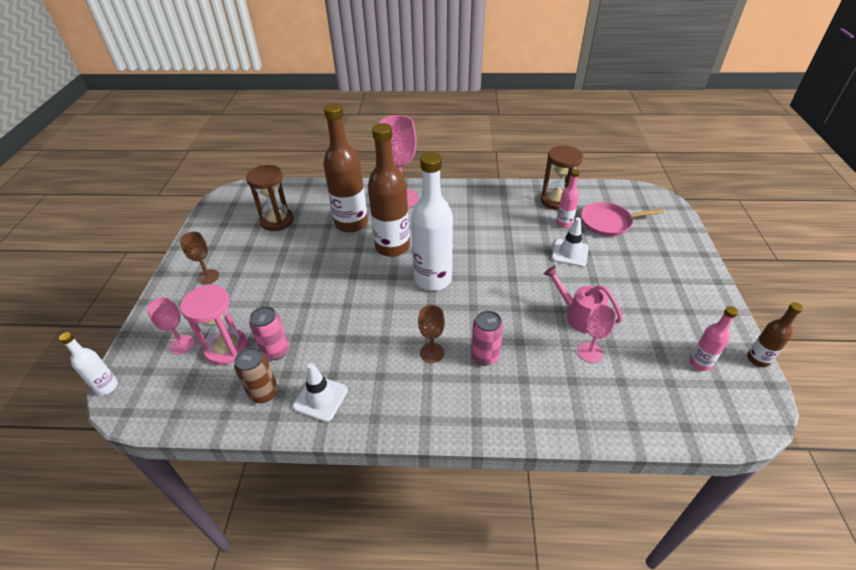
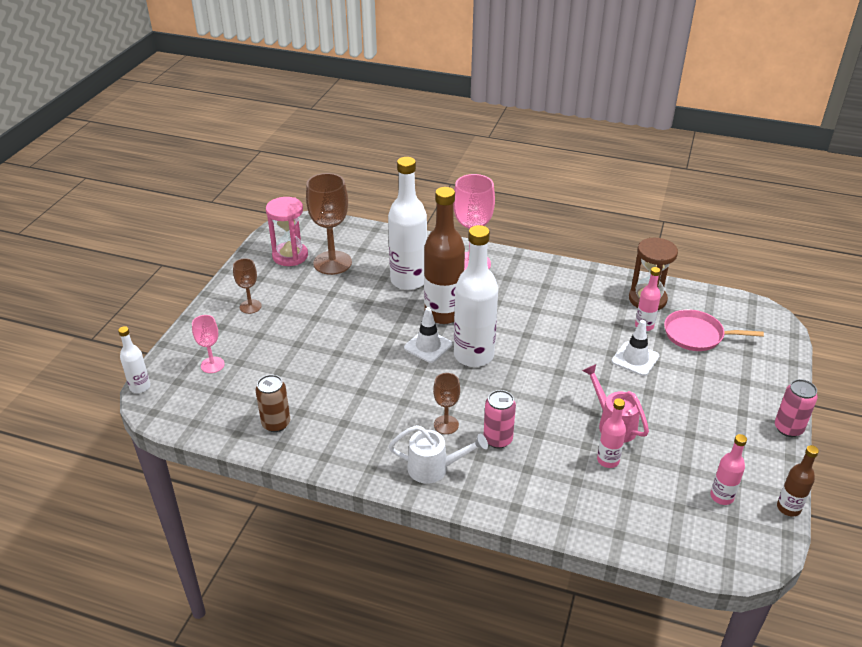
camera: 15 degrees right, 5 degrees down
(227, 348) = (252, 377): pink hourglass -> pink hourglass (290, 256)
(276, 351) = (297, 390): pink can -> pink can (788, 428)
(277, 221) = (332, 263): brown hourglass -> brown goblet
(320, 398) = (326, 440): white traffic cone -> white traffic cone (428, 346)
(351, 223) = (408, 280): brown bottle -> white bottle
(437, 401) = (434, 468): none -> white watering can
(590, 352) = (608, 460): pink goblet -> pink bottle

